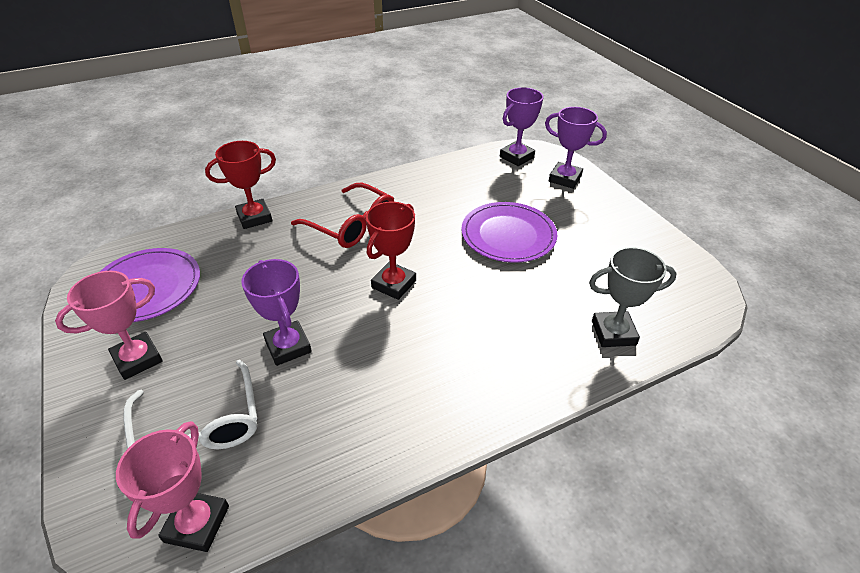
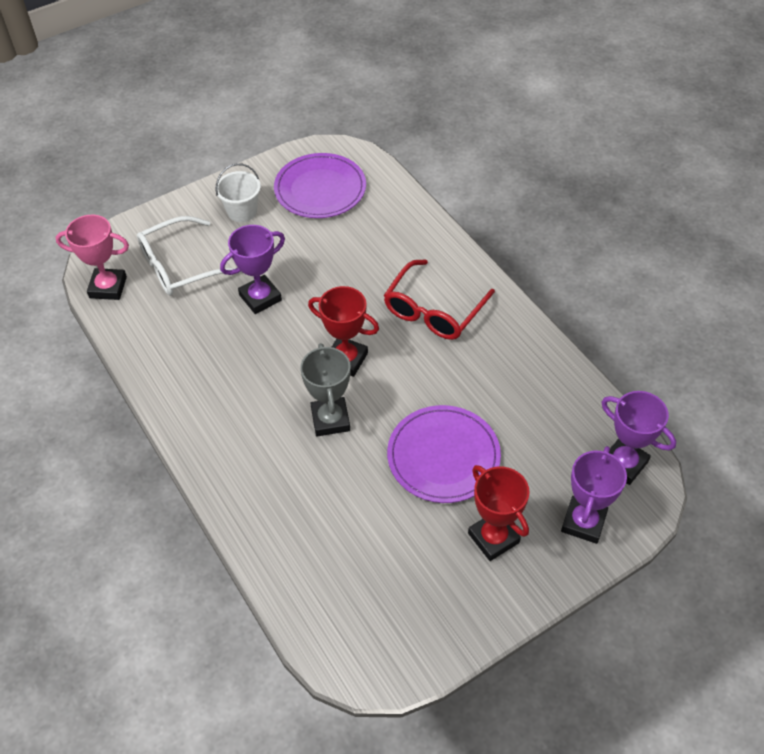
camera: 85 degrees right, 10 degrees up
(137, 359) = (242, 211): pink trophy -> white bucket
(254, 217) = (431, 231): red trophy -> red trophy (493, 538)
(613, 333) = (295, 554): grey trophy -> grey trophy (330, 420)

